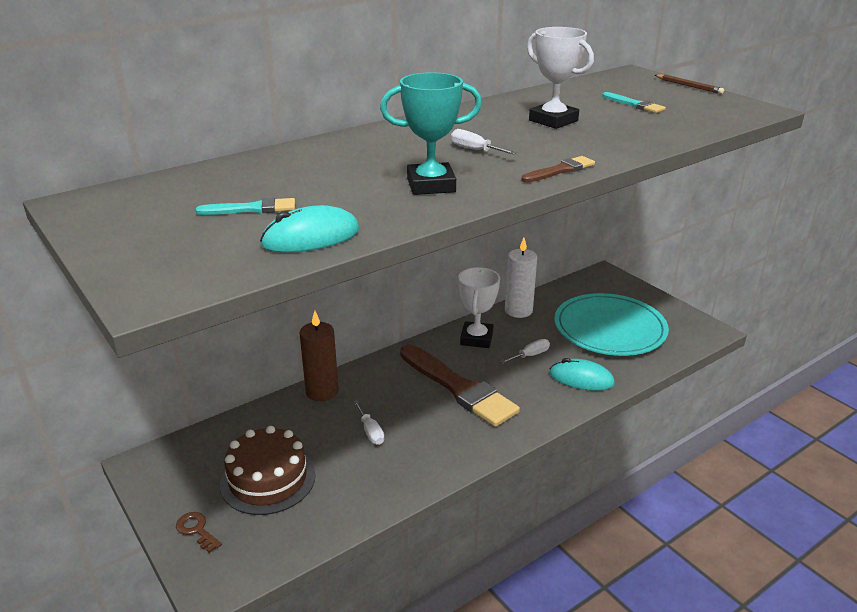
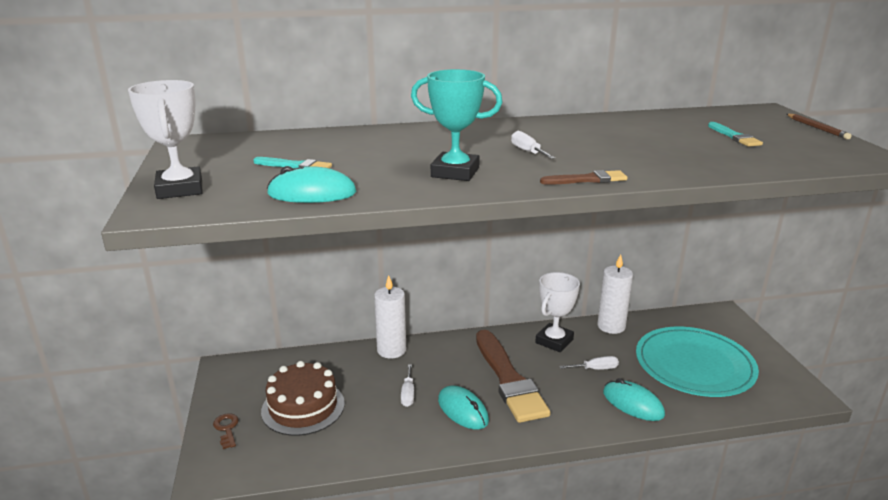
camera: 25 degrees right, 5 degrees down
(322, 391) = (391, 350): brown candle -> white candle
(435, 431) = (462, 410): none -> turquoise mouse
(553, 121) = (632, 139): white trophy -> white trophy (180, 189)

